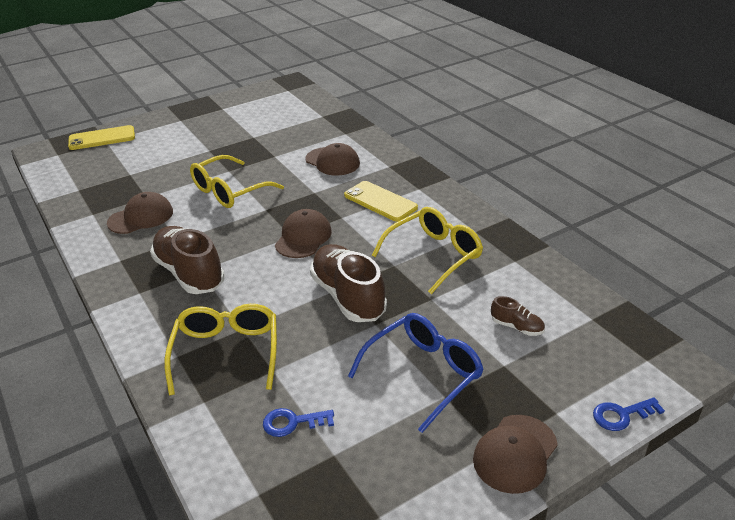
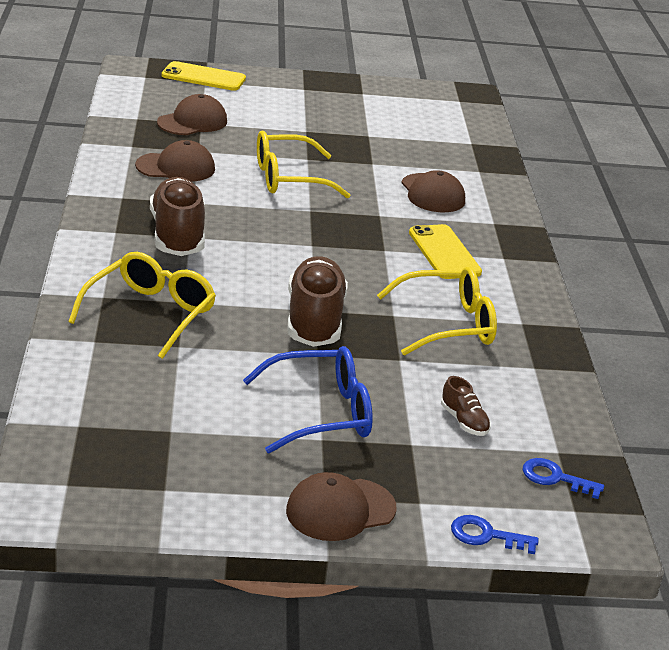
camera: 25 degrees right, 5 degrees down
(292, 422) = (157, 391): blue key -> blue key (555, 478)
(303, 237) = (323, 251): brown cap -> brown cap (192, 122)

